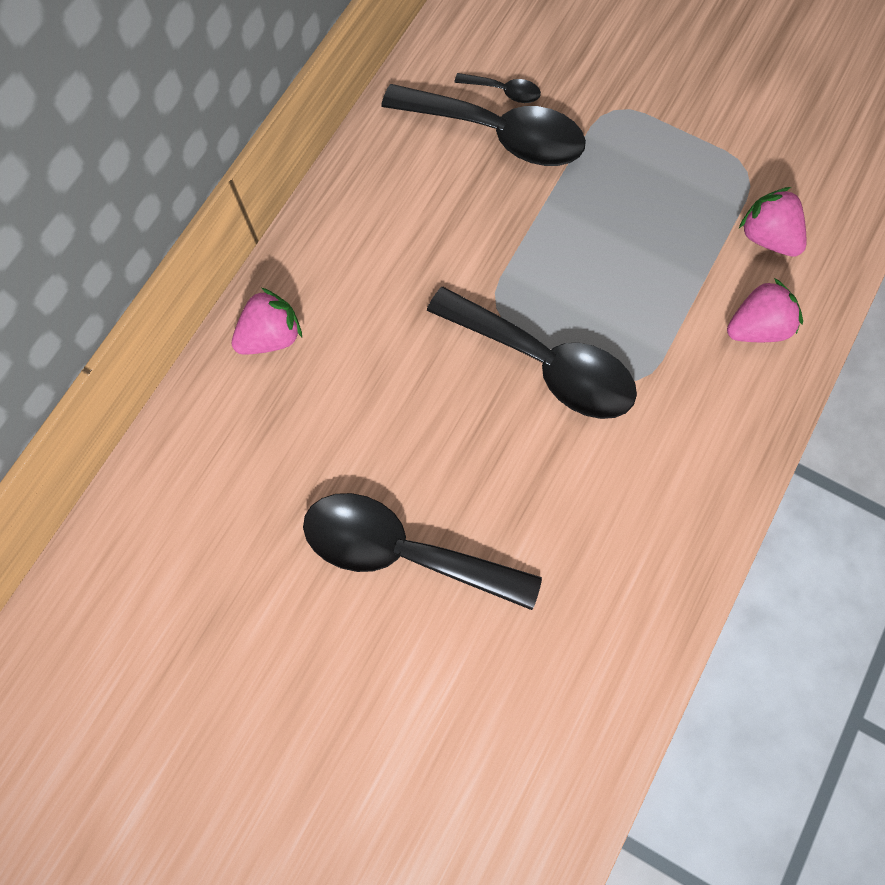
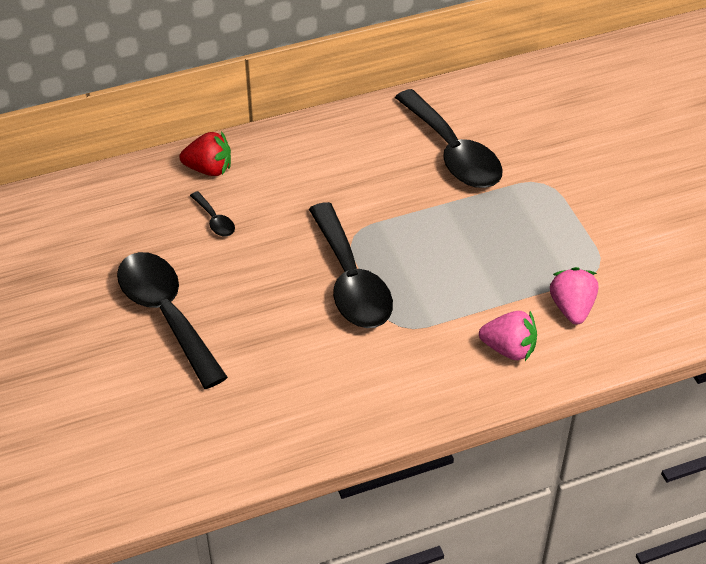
camera: 40 degrees right, 25 degrees down
(271, 336) = (209, 169): pink strawberry -> red strawberry
(504, 91) = (481, 134): black spoon -> black spoon (215, 220)

